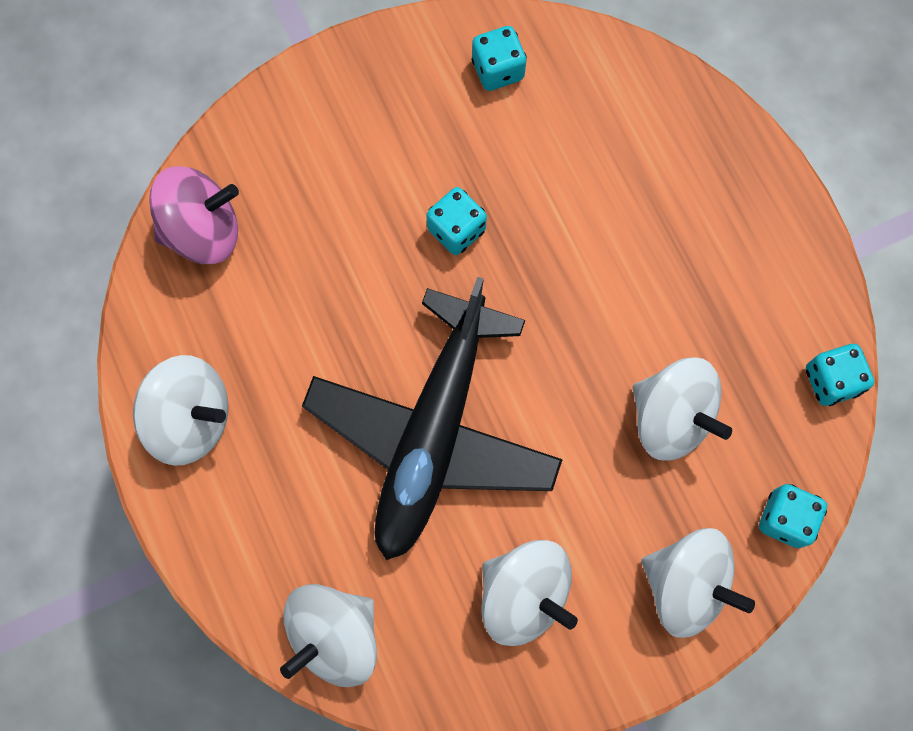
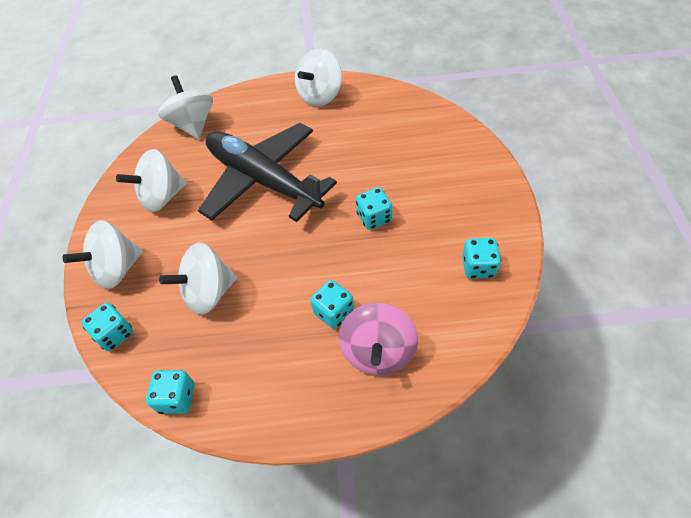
camera: 115 degrees right, 20 degrees down
(203, 230) = (416, 114): pink spinning top -> pink spinning top (378, 352)
(636, 232) = (334, 312): none -> turquoise dice

